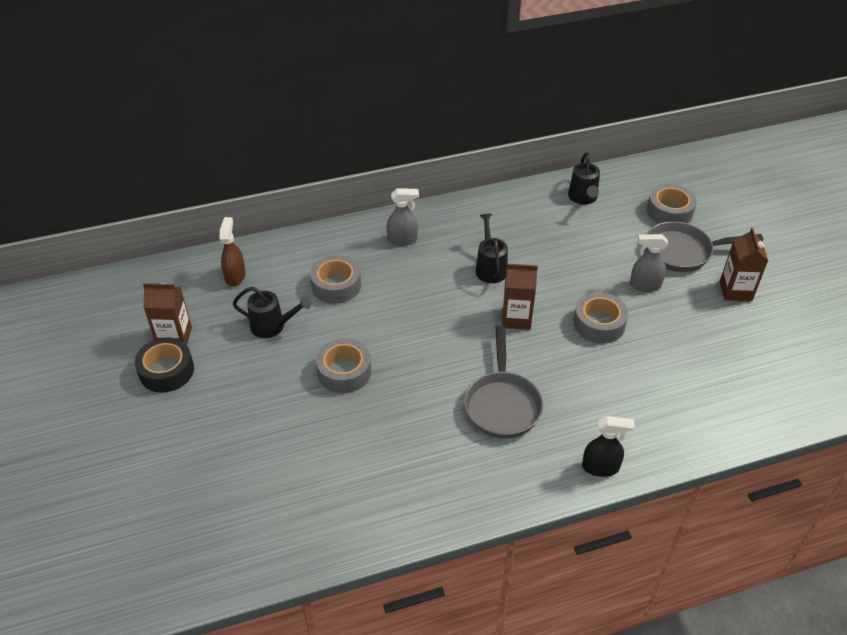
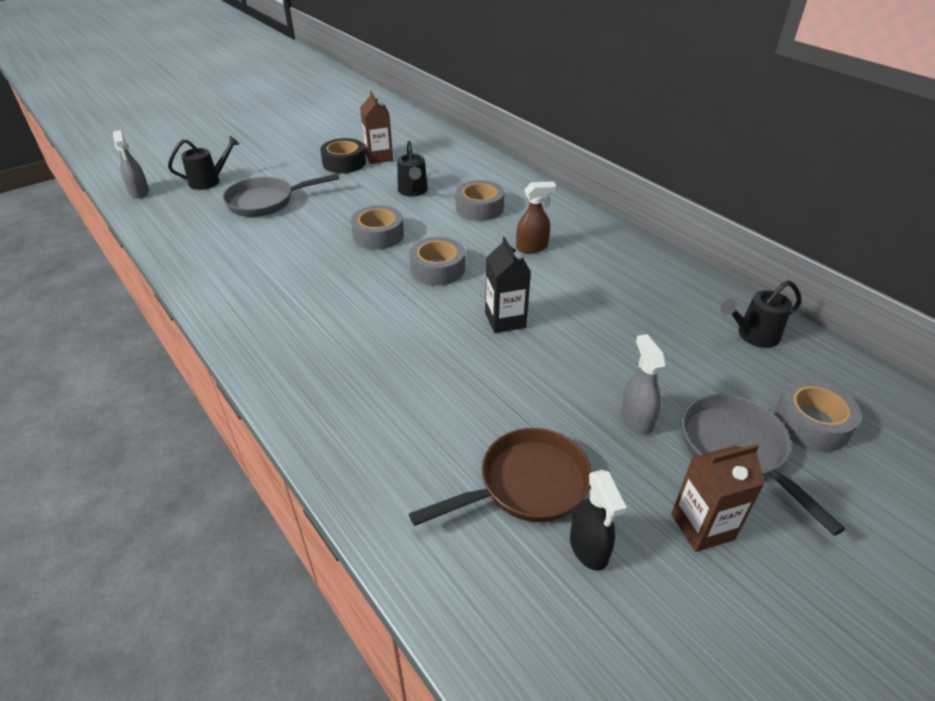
camera: 70 degrees right, 5 degrees down
(235, 276) = (458, 163): brown spray bottle -> brown spray bottle (532, 247)
(402, 240) = (567, 228): grey spray bottle -> grey spray bottle (139, 192)
(490, 267) = (570, 287): black watering can -> black watering can (209, 181)
(502, 404) = (377, 333): grey pan -> grey pan (266, 202)
(516, 318) = (505, 320): brown carton -> black carton
(599, 324) = (537, 386): grey tape -> grey tape (437, 269)
(600, 467) = (312, 424): black spray bottle -> black spray bottle (589, 548)
(689, 358) = (525, 485): none -> brown pan

